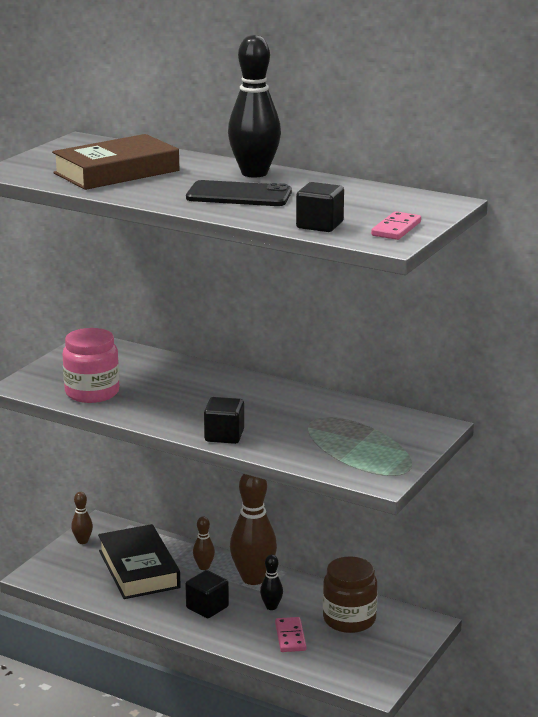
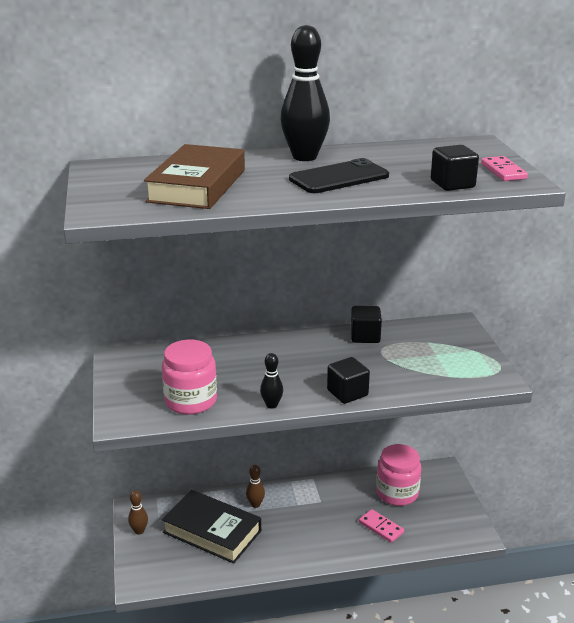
camera: 40 degrees left, 5 degrees up
(207, 607) = (300, 536): black cube -> black cube (365, 336)
(253, 578) = (299, 495): brown bowling pin -> none
(271, 607) = (339, 511): black bowling pin -> black bowling pin (271, 405)
(349, 619) = (397, 493): brown jar -> pink jar

